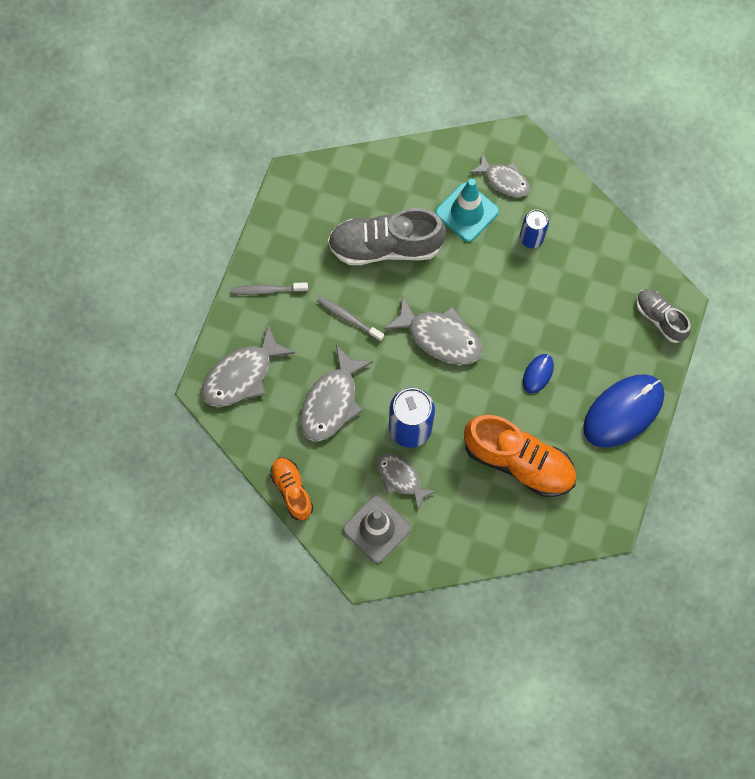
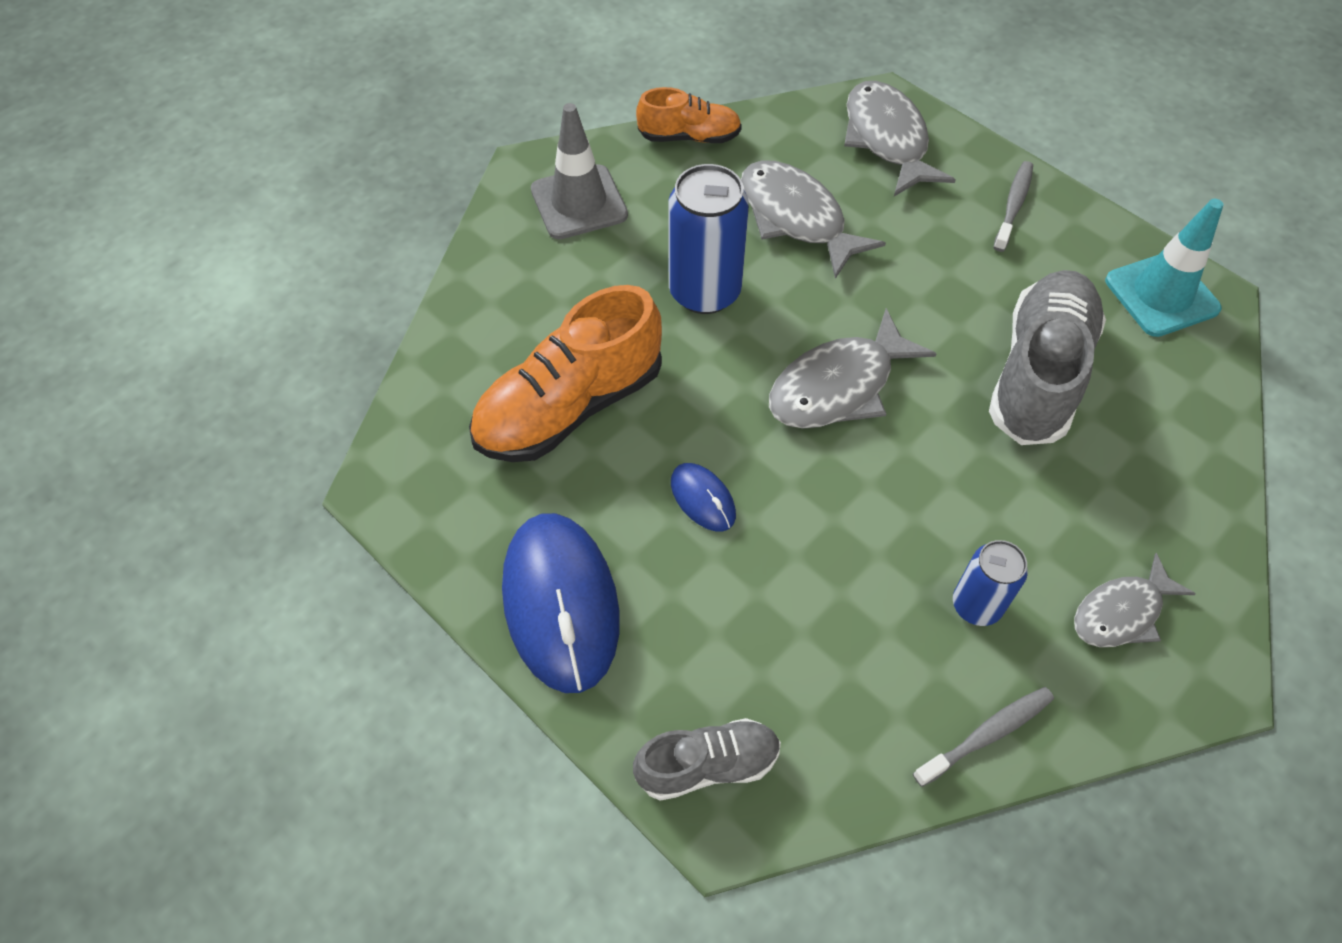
camera: 115 degrees right, 15 degrees down
(348, 318) = (925, 282): grey toothbrush -> grey toothbrush (987, 735)
(400, 478) = (635, 253): grey fish -> none
(467, 212) = (1068, 520): turquoise traffic cone -> turquoise traffic cone (1161, 295)

